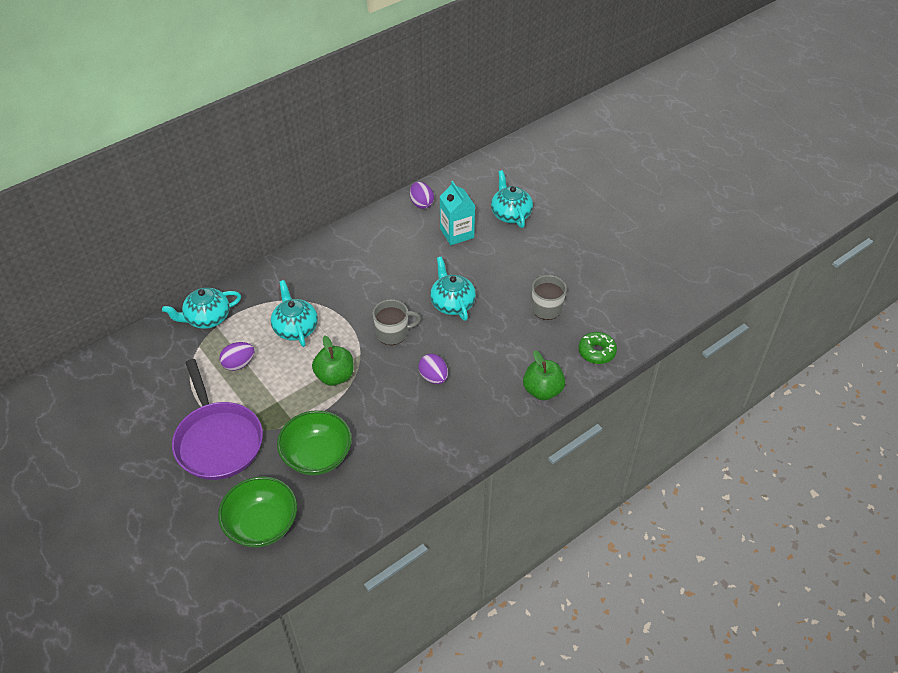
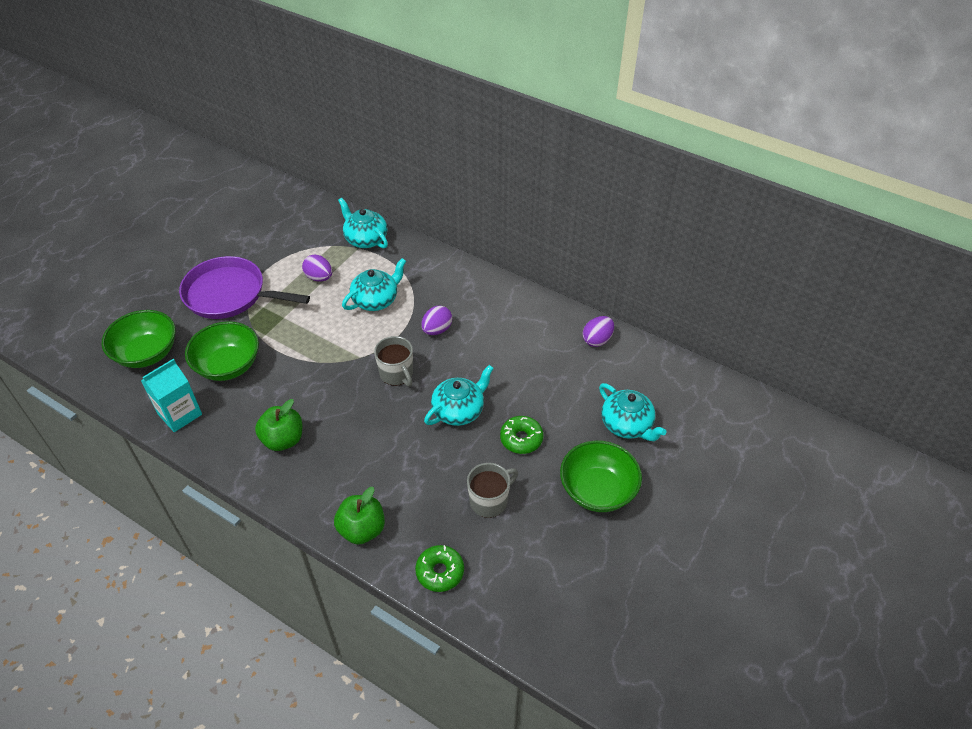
camera: 70 degrees right, 0 degrees up
(218, 440) = (230, 294): purple pan -> purple pan turned 60 degrees clockwise
(335, 376) = (326, 347): green apple -> green apple (283, 440)
(433, 377) = (349, 425): purple egg -> purple egg (437, 330)
(457, 233) = (567, 384): turquoise carton -> turquoise carton (180, 414)
(497, 274) = (521, 439): none -> green donut
(510, 214) = (627, 425): turquoise teapot -> turquoise teapot turned 90 degrees clockwise
(560, 247) = (597, 490): none -> green bowl

